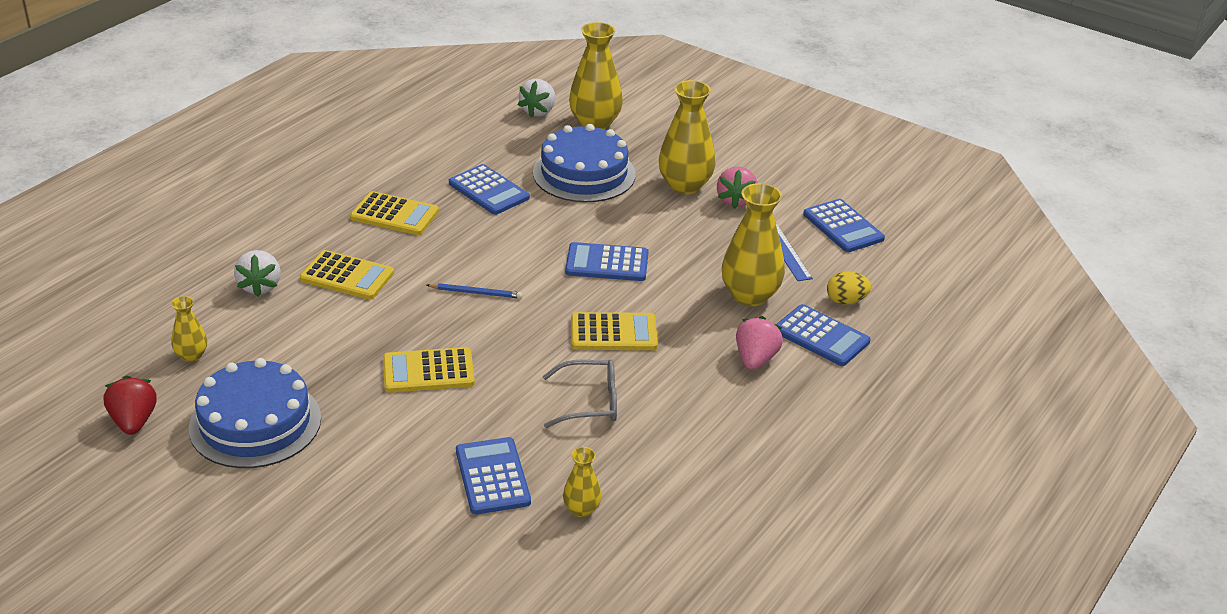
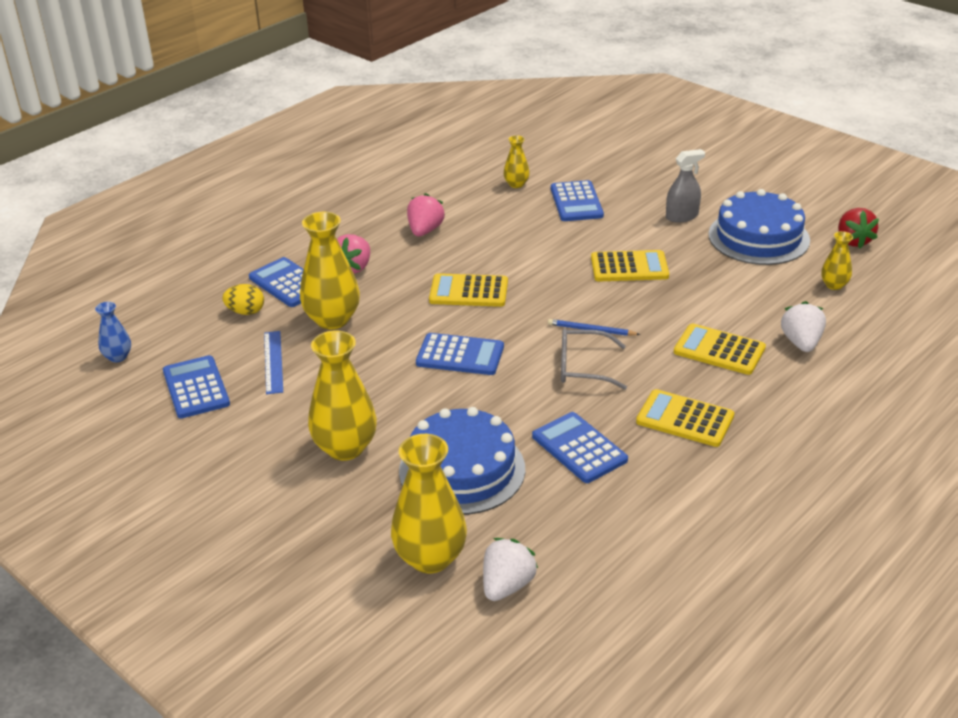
camera: 170 degrees left, 0 degrees up
(348, 455) = (682, 216): none -> grey spray bottle
(590, 402) = (499, 242): grey glasses -> grey glasses (583, 367)
(735, 200) = (295, 425): pink strawberry -> pink strawberry (425, 231)
(939, 251) = (118, 357): none -> blue vase

